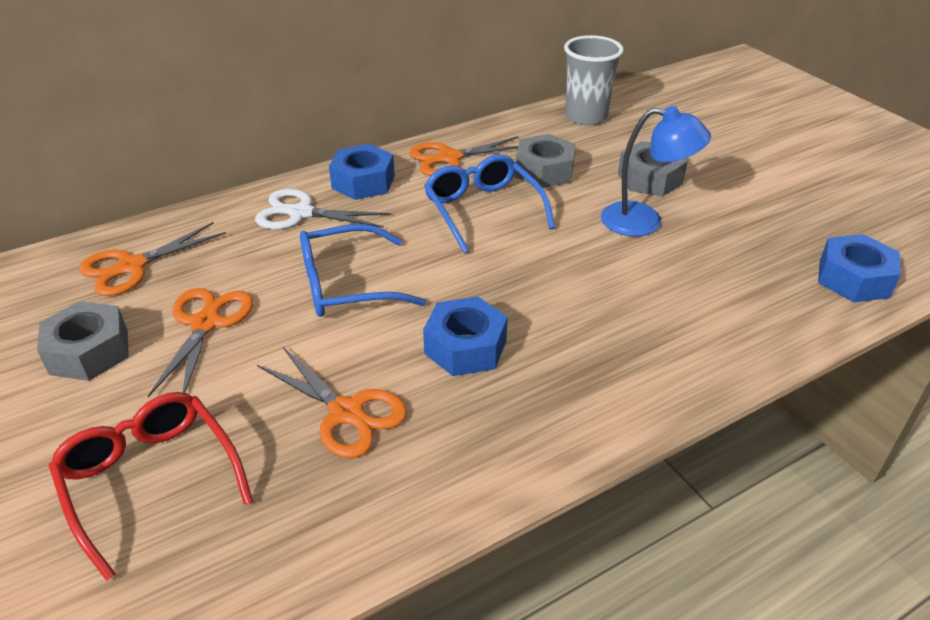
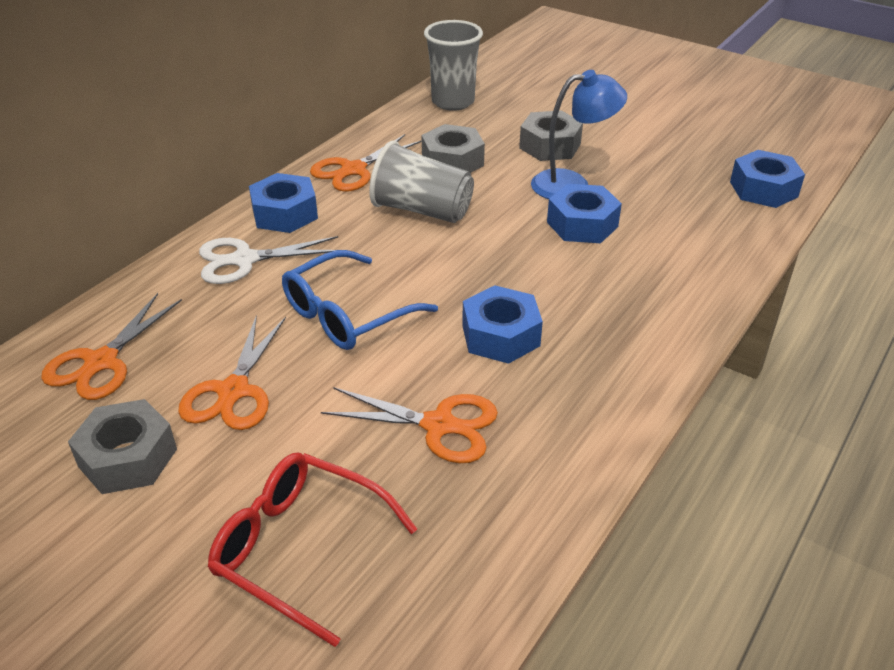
camera: 25 degrees left, 0 degrees up
(206, 323) = (233, 391): orange scissors -> orange scissors turned 150 degrees counterclockwise
(482, 209) = (422, 210): blue glasses -> grey cup
(625, 263) = (582, 224): none -> blue nut

